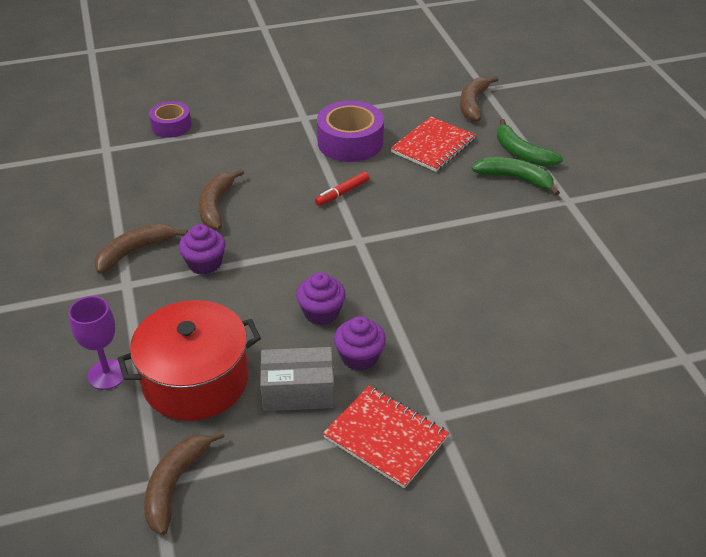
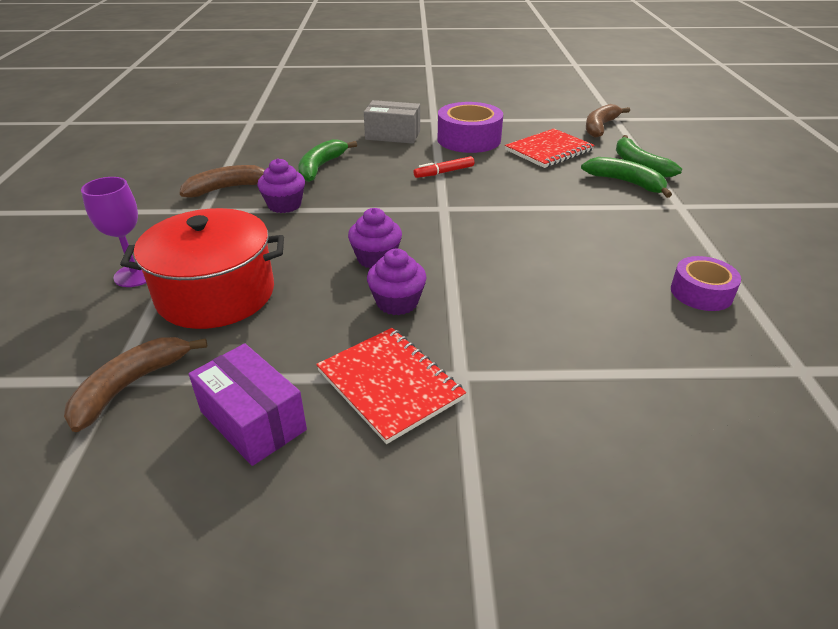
camera: 15 degrees right, 5 degrees down
(171, 126) = (315, 113): purple tape -> purple tape (701, 293)
(216, 206) = (321, 167): brown banana -> green banana
(293, 492) = (253, 421): none -> purple box
(298, 391) = (314, 322): grey box -> grey box (393, 135)

